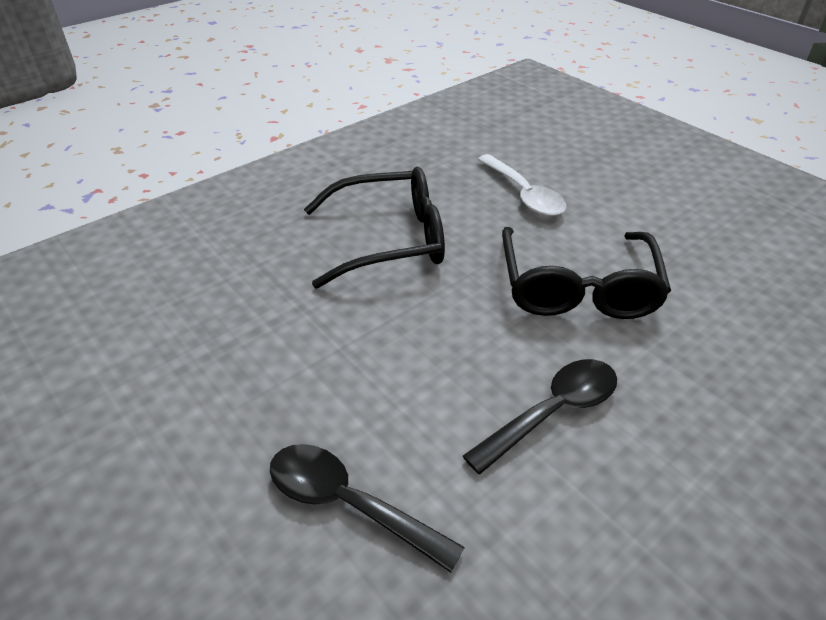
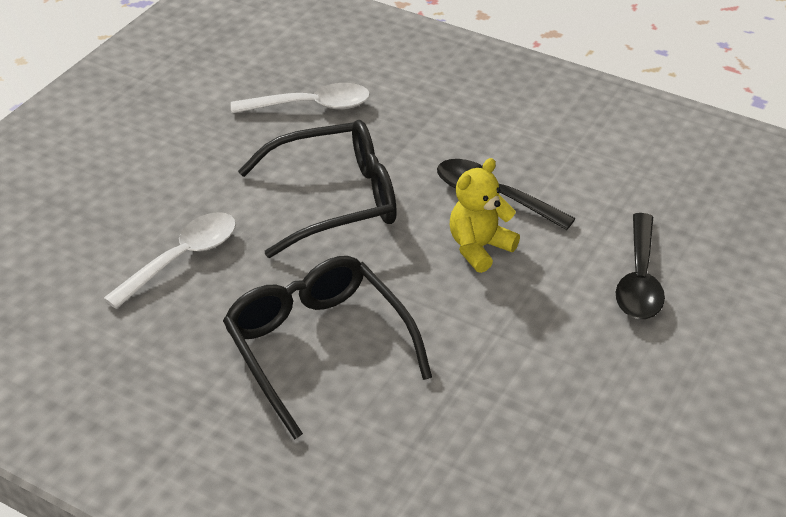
camera: 110 degrees left, 0 degrees up
(466, 371) = (479, 248): none -> yellow teddy bear
(749, 304) = (311, 106): none -> white spoon

